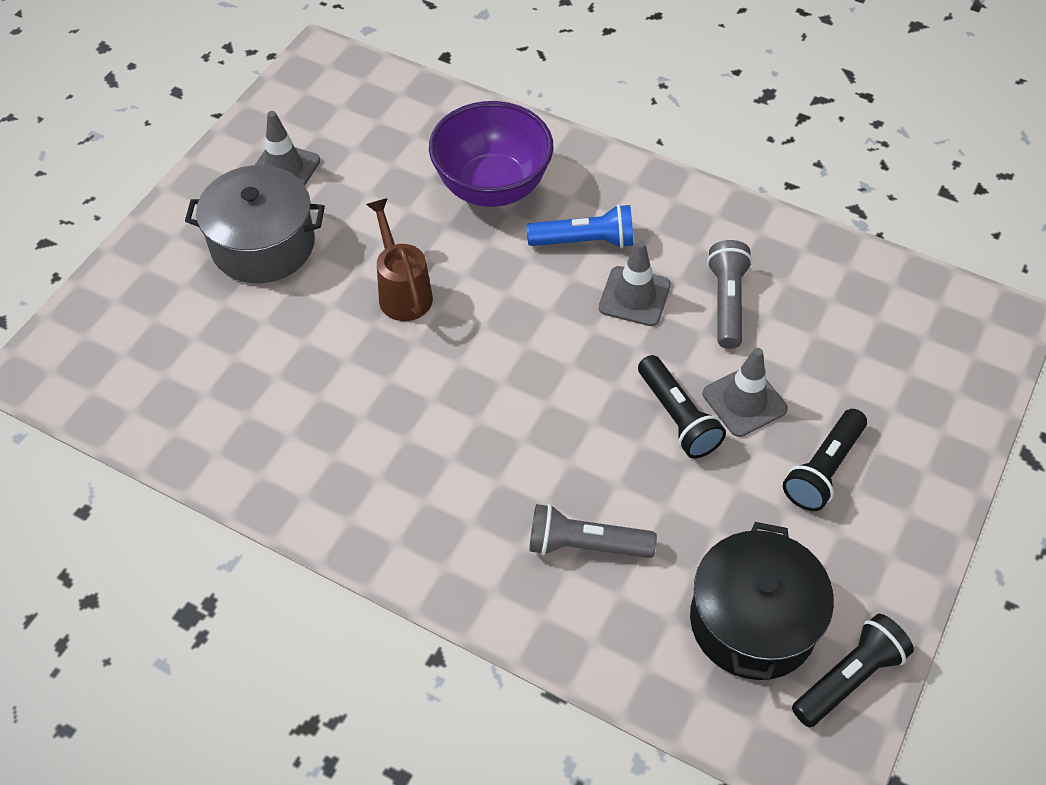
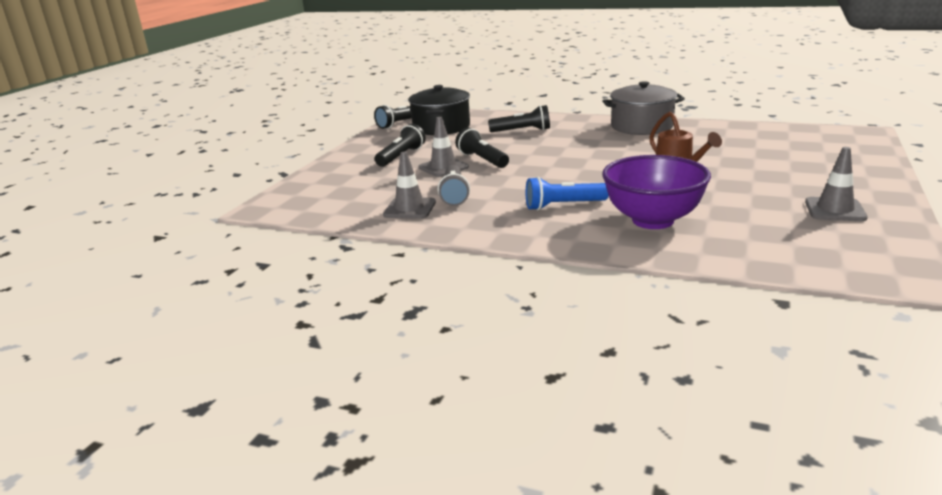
camera: 175 degrees right, 30 degrees down
(263, 244) = (797, 179): grey pot -> grey pot (641, 126)
(585, 545) = (522, 131): grey flashlight -> black flashlight
(634, 296) = (518, 190): grey traffic cone -> grey traffic cone (410, 209)

